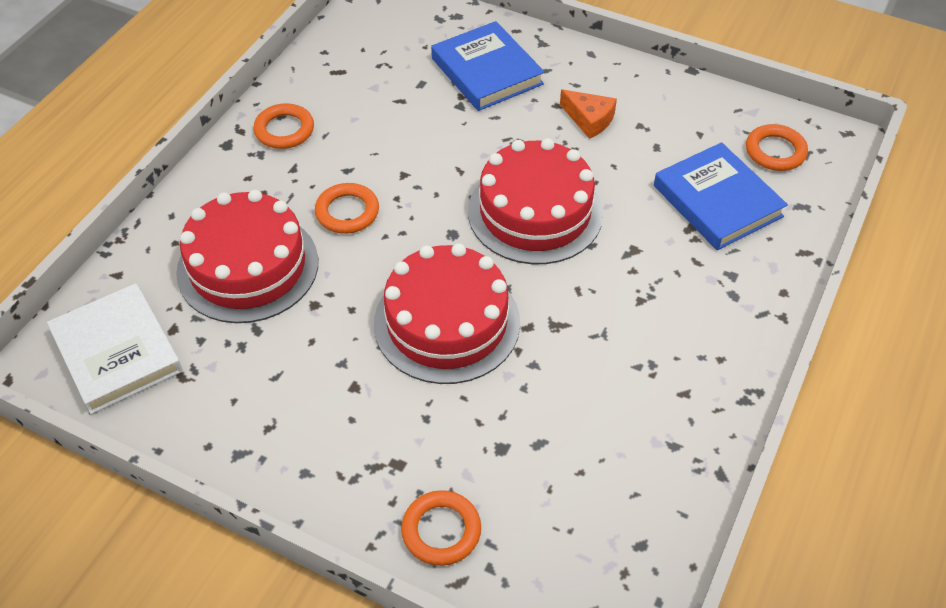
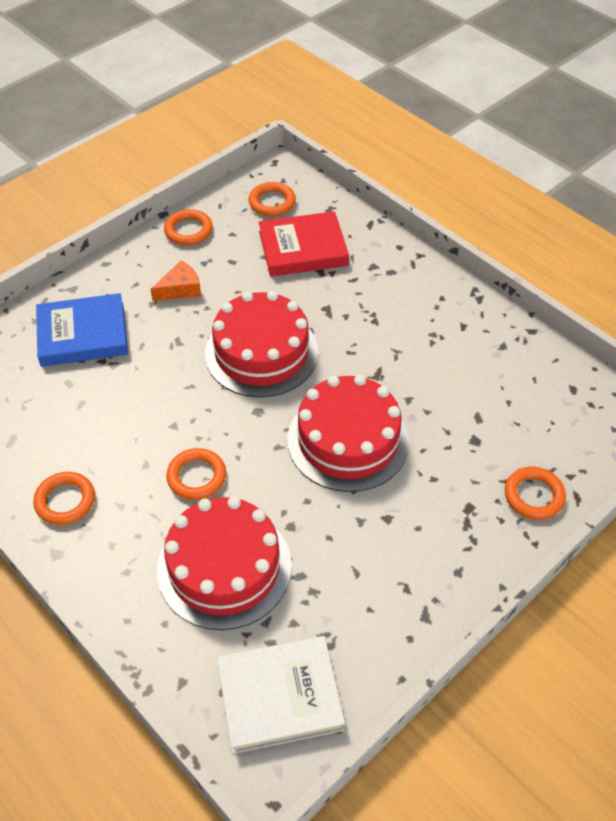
camera: 70 degrees left, 0 degrees up
(680, 97) = (188, 230): none -> orange ring
(717, 201) = (303, 248): blue book -> red book

